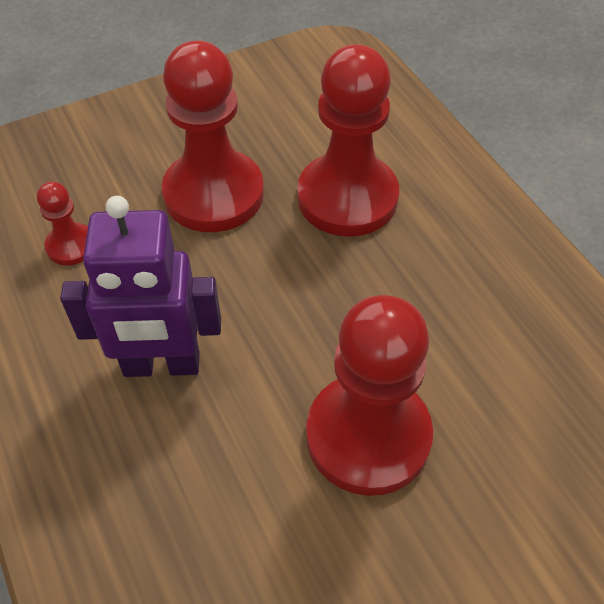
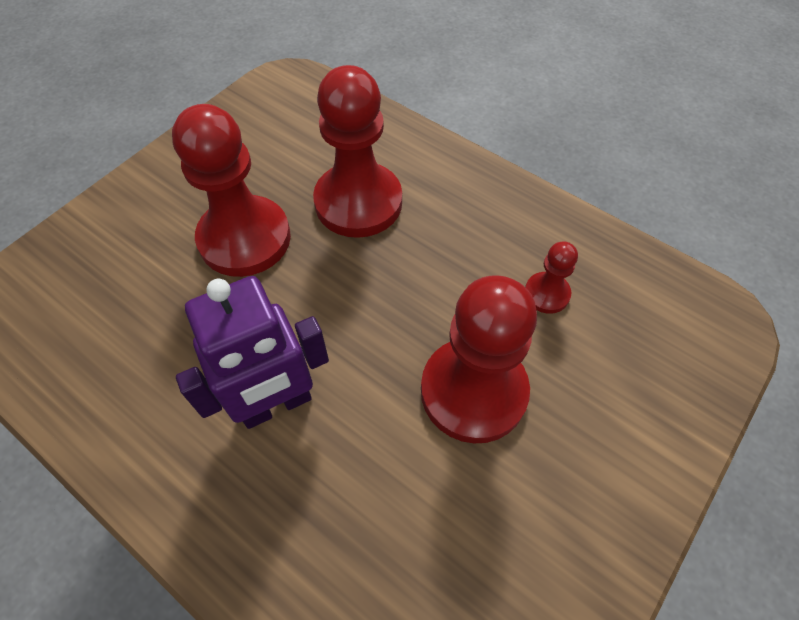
camera: 25 degrees left, 5 degrees up
(71, 246) = (138, 331): red pawn -> red pawn (546, 294)

